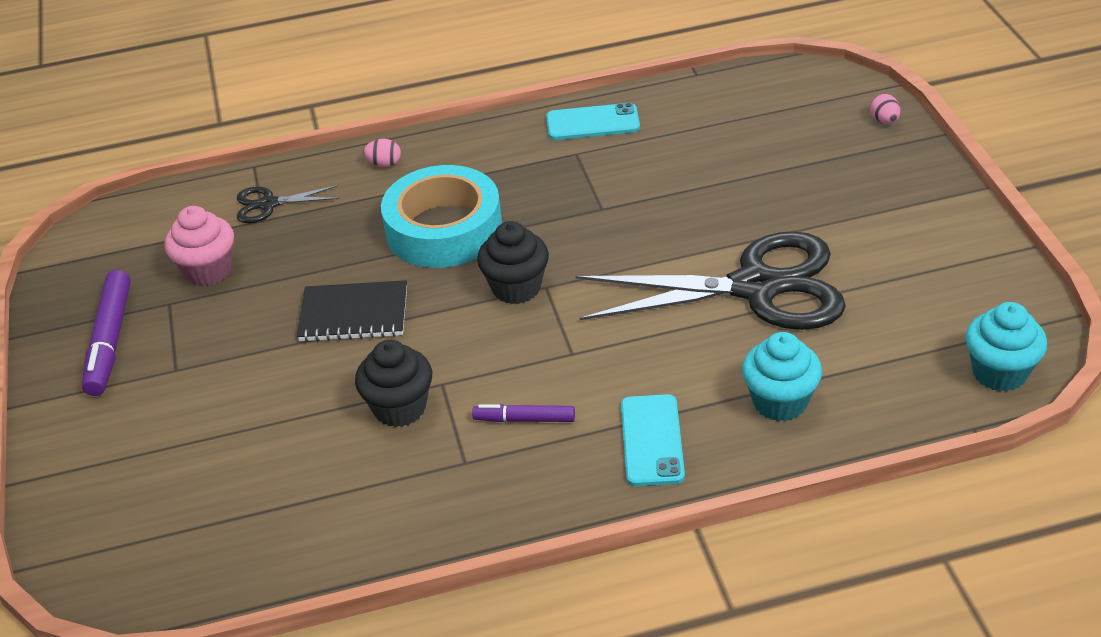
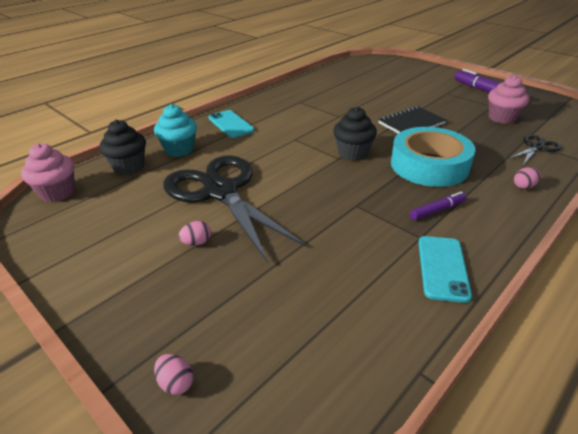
camera: 145 degrees right, 5 degrees down
(400, 408) = (345, 106): black cupcake -> black cupcake (129, 167)
(524, 419) = (291, 116): purple marker -> purple marker (437, 210)
(592, 123) = (442, 268): turquoise phone -> turquoise phone turned 45 degrees counterclockwise
(756, 287) = (220, 192): black scissors -> black scissors turned 90 degrees clockwise
(820, 226) = (197, 242): none -> pink egg
(999, 372) = (57, 193): turquoise cupcake -> pink cupcake

